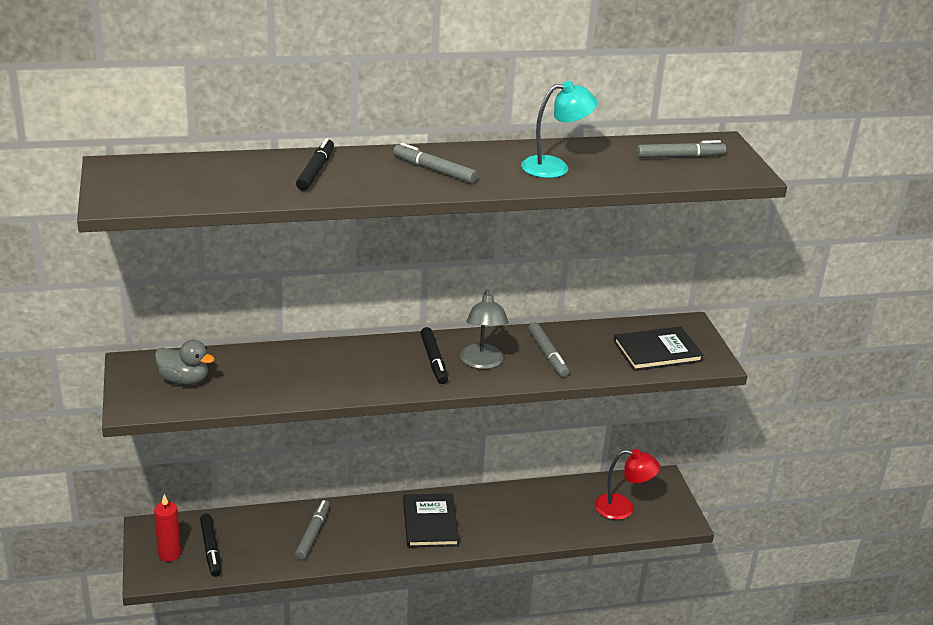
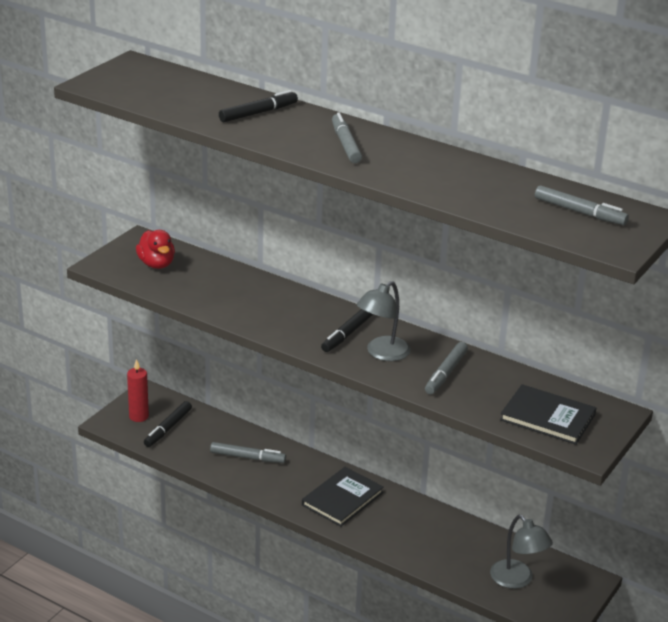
camera: 45 degrees right, 0 degrees up
(184, 380) = (156, 264): grey duck -> red duck
(312, 534) = (247, 457): grey marker -> grey marker turned 45 degrees clockwise
(555, 167) = (448, 178): turquoise lamp -> none
(623, 508) = (517, 580): red lamp -> grey lamp

